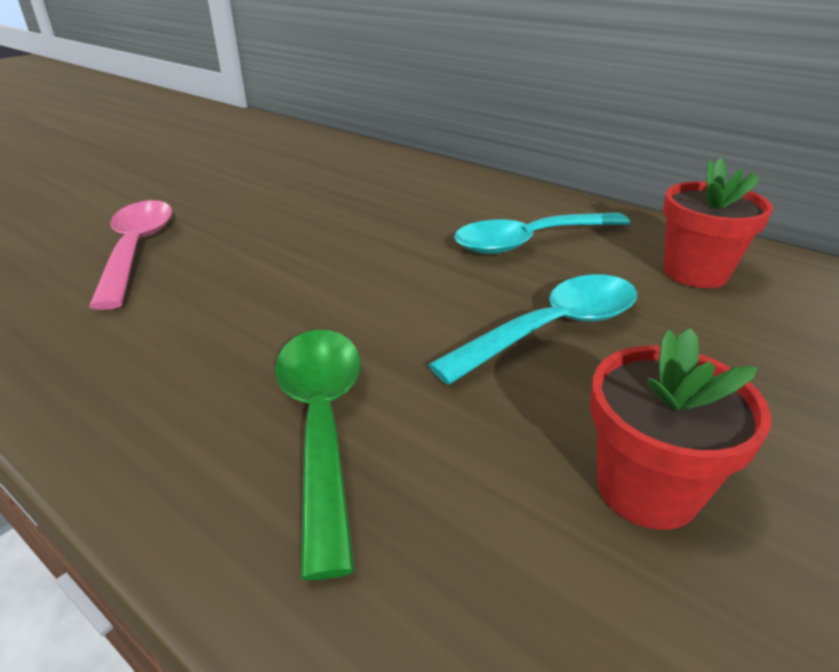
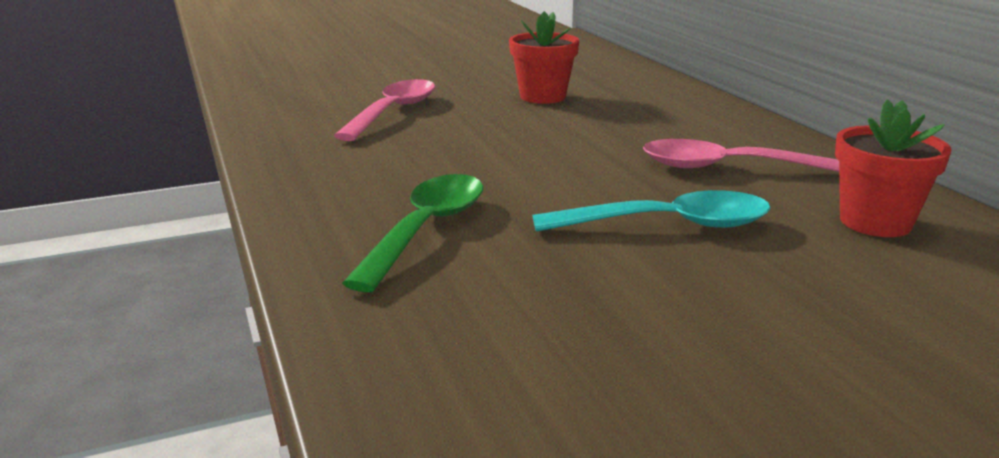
camera: 30 degrees right, 10 degrees down
(530, 242) = (727, 168): turquoise spoon -> pink spoon
(647, 488) = (621, 321): red flower pot -> red flower pot (542, 97)

